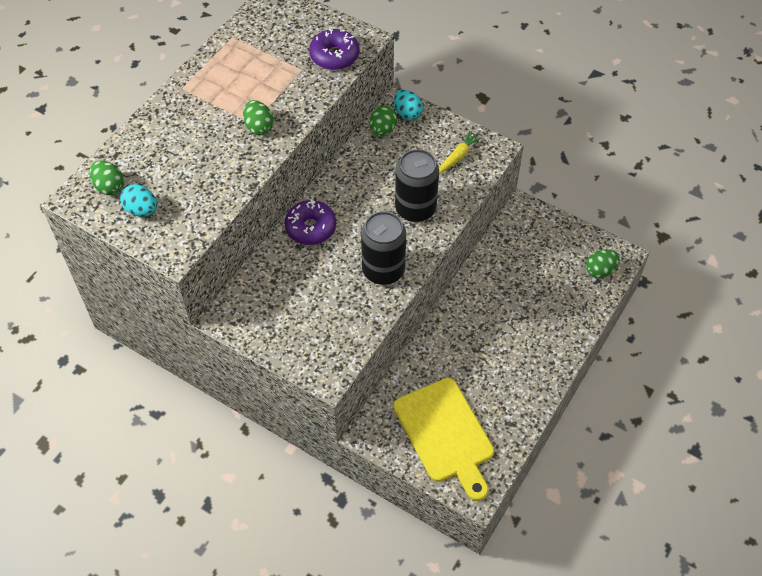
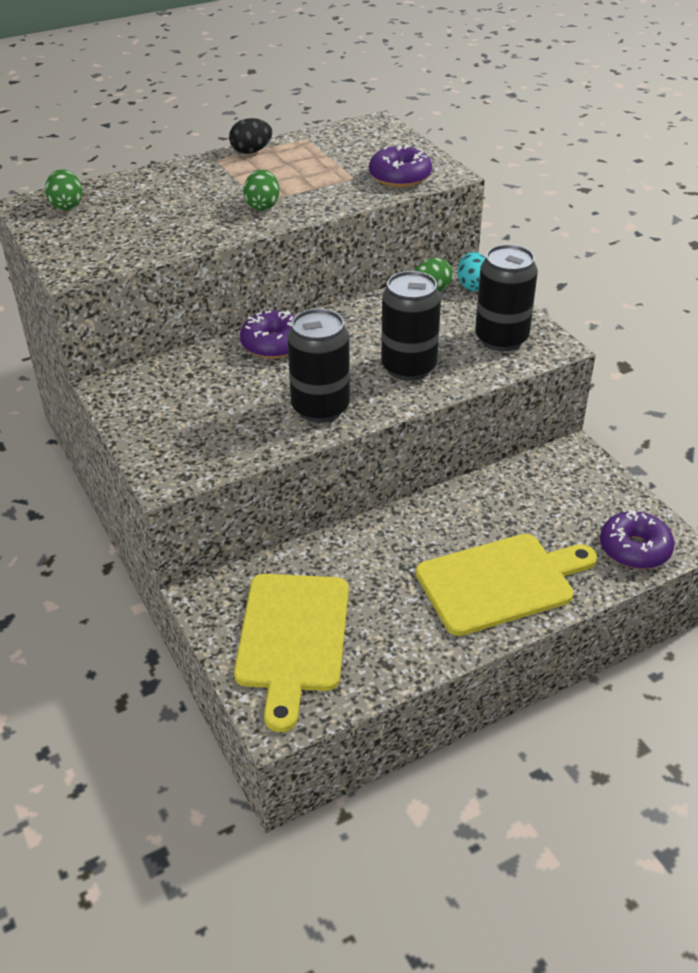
camera: 30 degrees right, 15 degrees down
(141, 210) = (77, 230): turquoise egg -> none
(202, 69) = (251, 151): none -> black egg
(458, 157) = (501, 339): yellow carrot -> black can
(539, 333) = (500, 582): none -> yellow cutting board
(600, 271) = (634, 549): green egg -> purple donut

